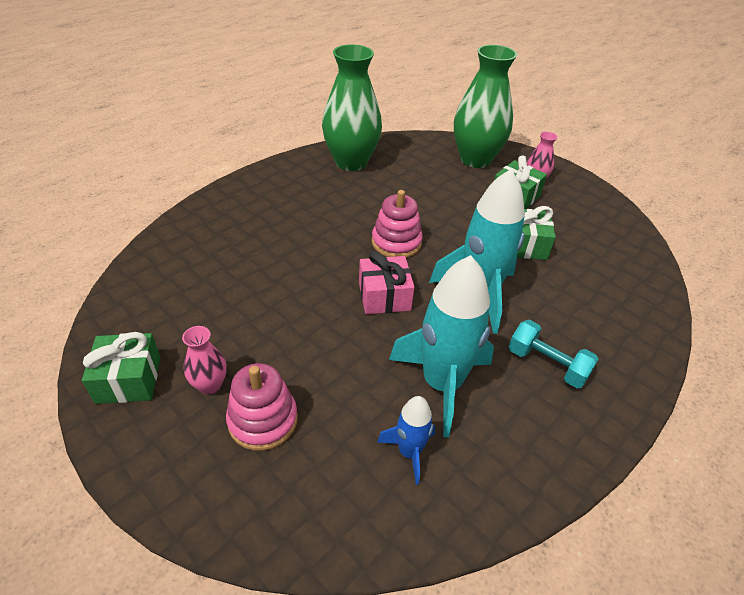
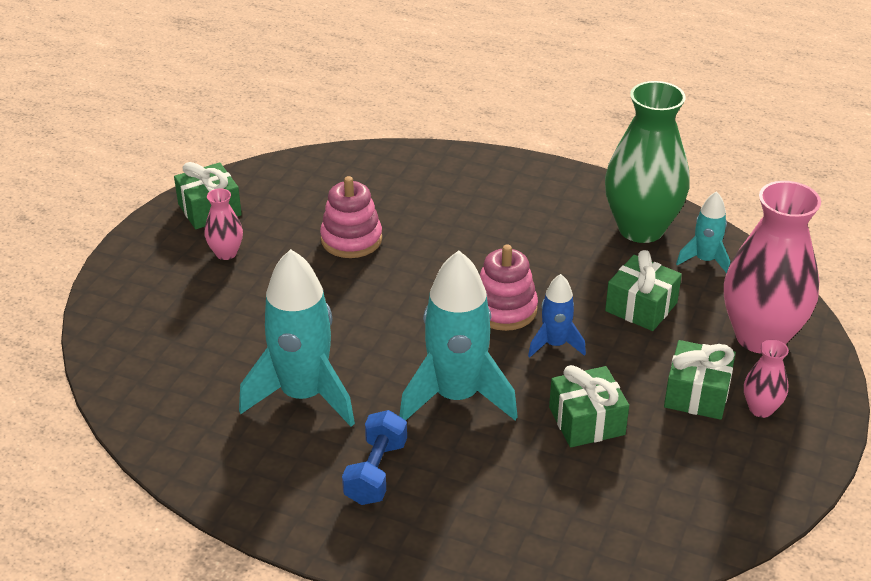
camera: 70 degrees right, 5 degrees down
(263, 420) = (204, 295): pink stacking toy -> pink stacking toy (351, 239)
(384, 296) = (405, 324): pink gift -> none
(397, 152) = (704, 260): none -> turquoise rocket
(409, 452) = (211, 392): blue rocket -> blue rocket (555, 344)
(426, 188) = (641, 307): none -> green gift
(475, 159) = (760, 337): green vase -> pink vase
(547, 364) = (376, 472): turquoise dumbbell -> blue dumbbell

